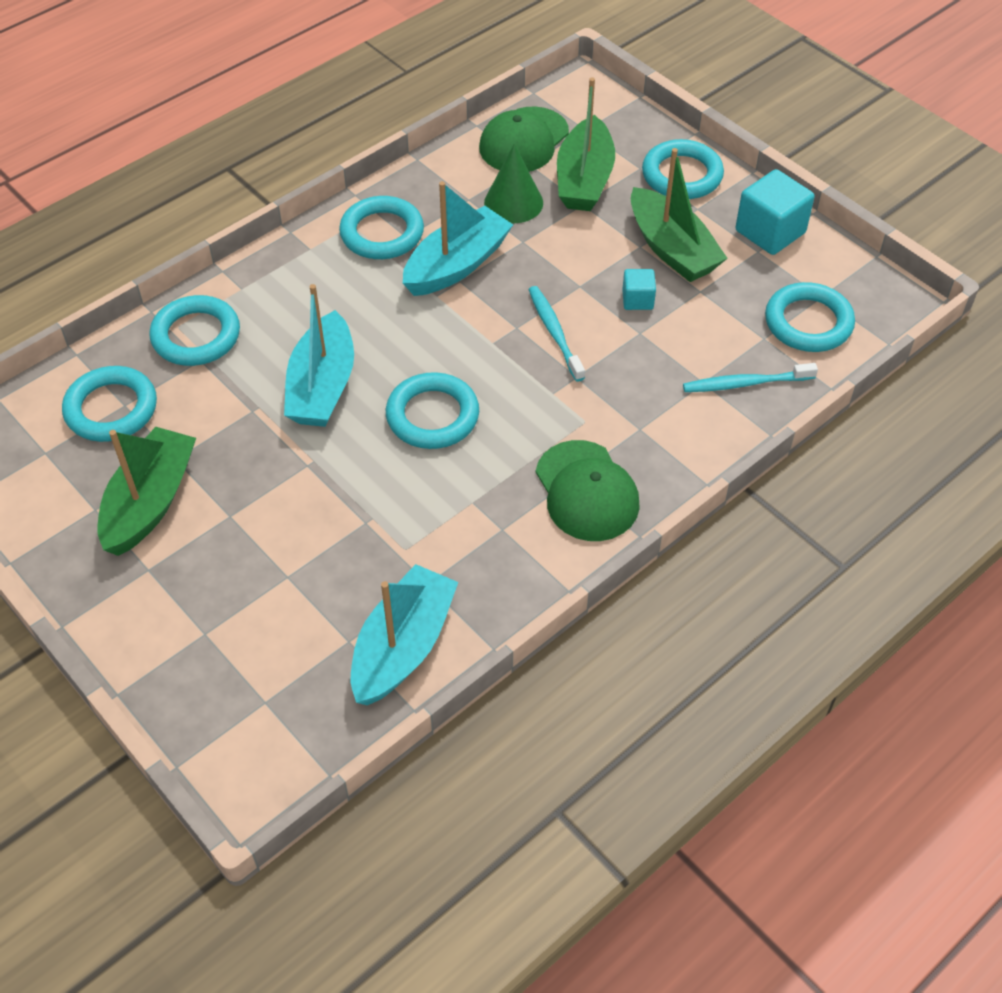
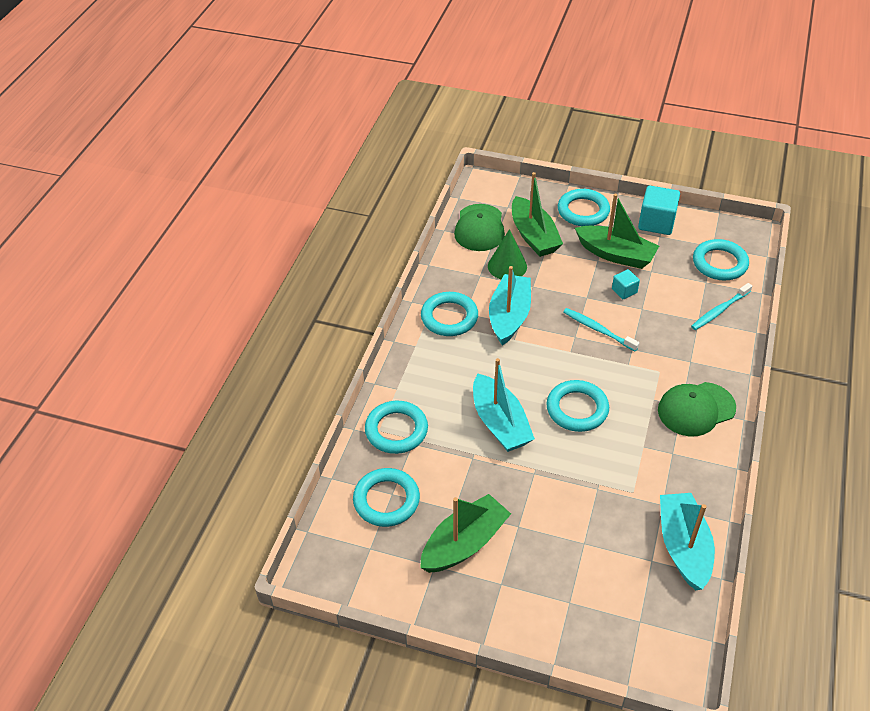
camera: 30 degrees left, 5 degrees down
(150, 502) = (464, 543): green boat -> green boat turned 60 degrees clockwise
(586, 491) = (696, 409): green cap -> green cap turned 120 degrees clockwise

